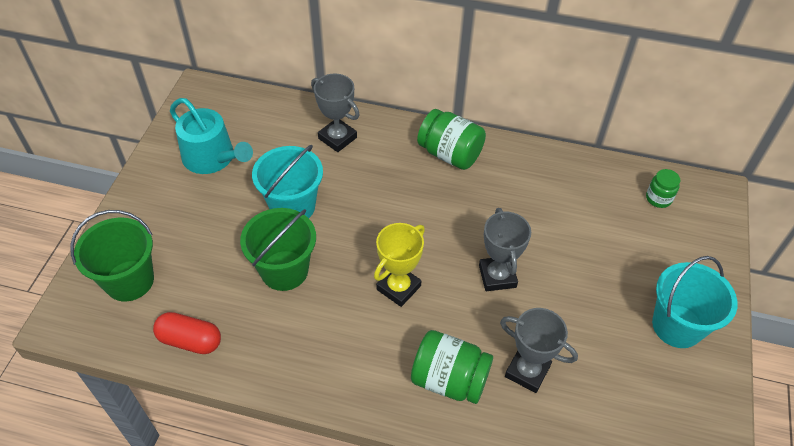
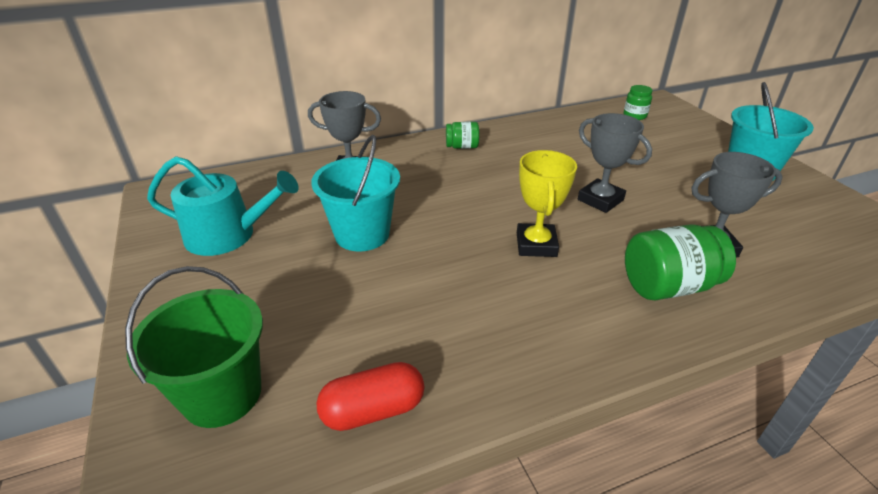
camera: 35 degrees left, 15 degrees down
(284, 270) = (412, 286): green bucket -> none
(450, 154) = (462, 147): green jar -> green jar, size x0.56

